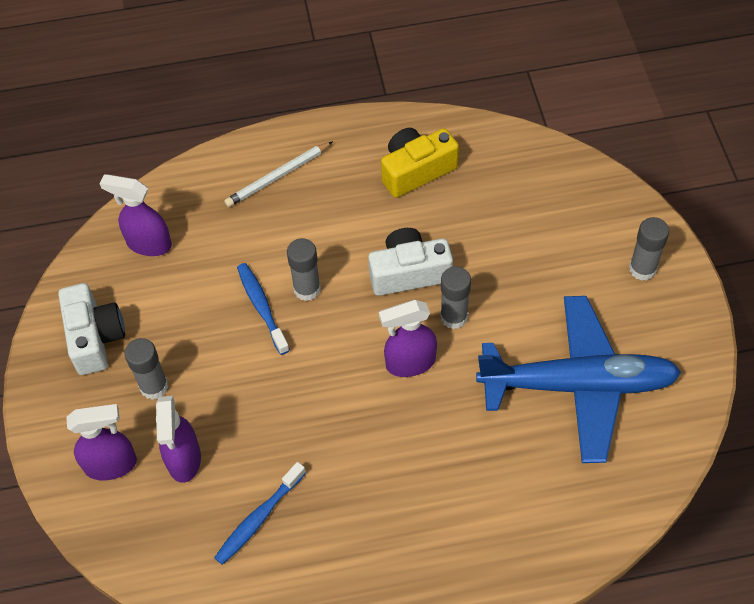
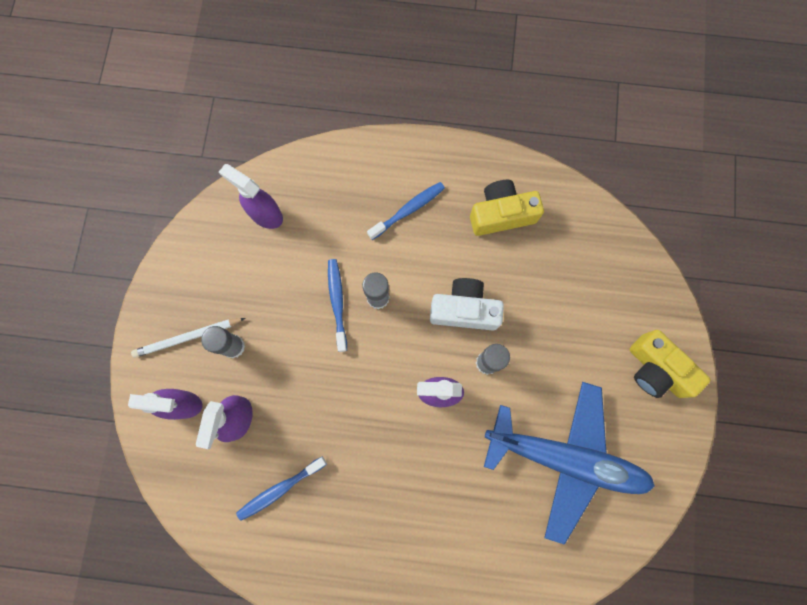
camera: 15 degrees right, 20 degrees up
(95, 337) = (200, 287): white camera -> none
(278, 176) = (387, 183): white pencil -> white pencil (188, 338)
(311, 195) = (408, 210): none -> blue toothbrush
(642, 269) = (656, 369): grey glue stick -> yellow camera

